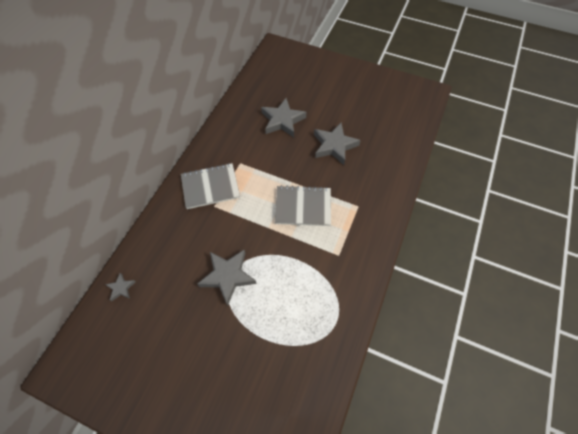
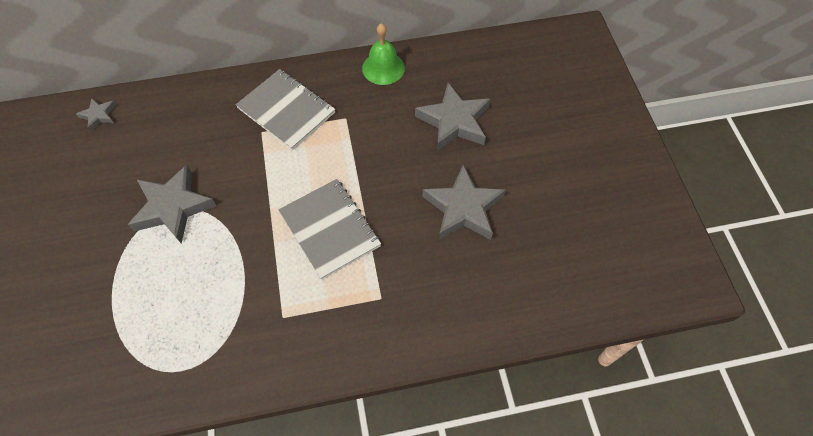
camera: 55 degrees right, 0 degrees up
(223, 129) = (383, 68): none -> green bell

